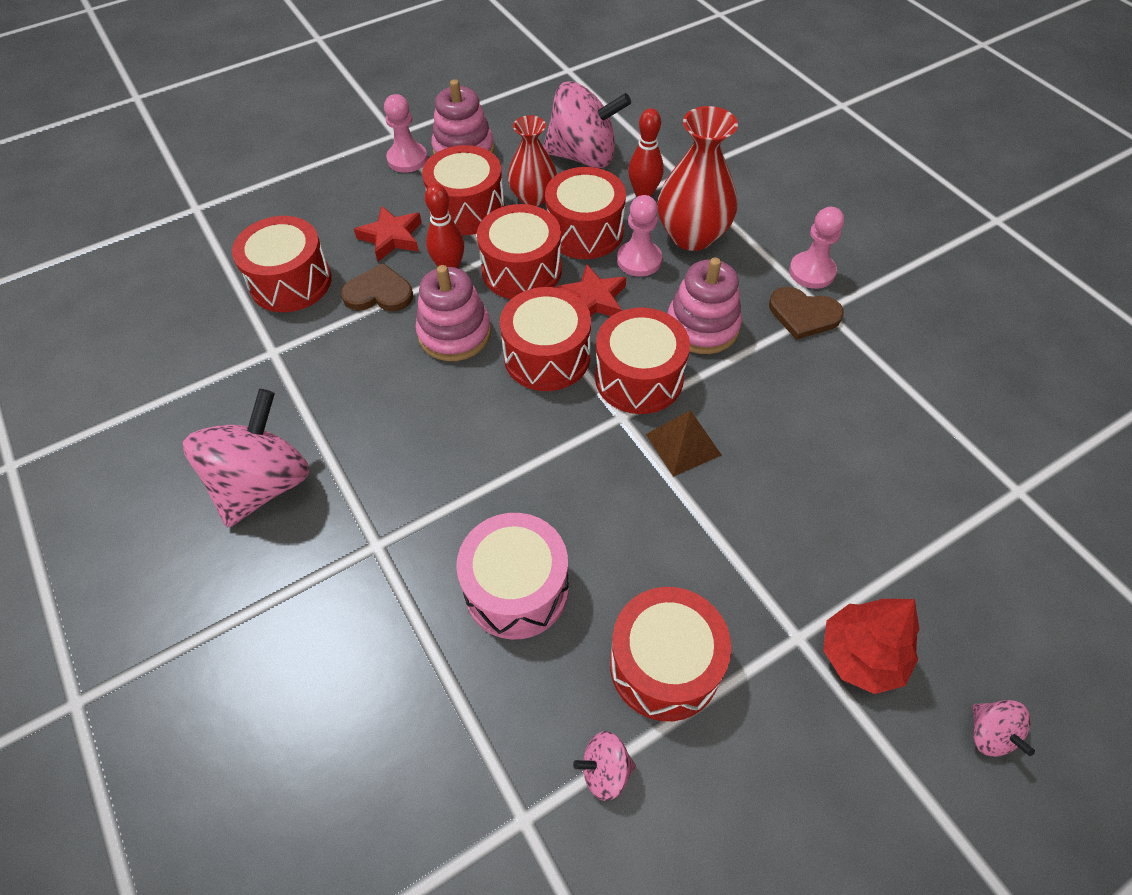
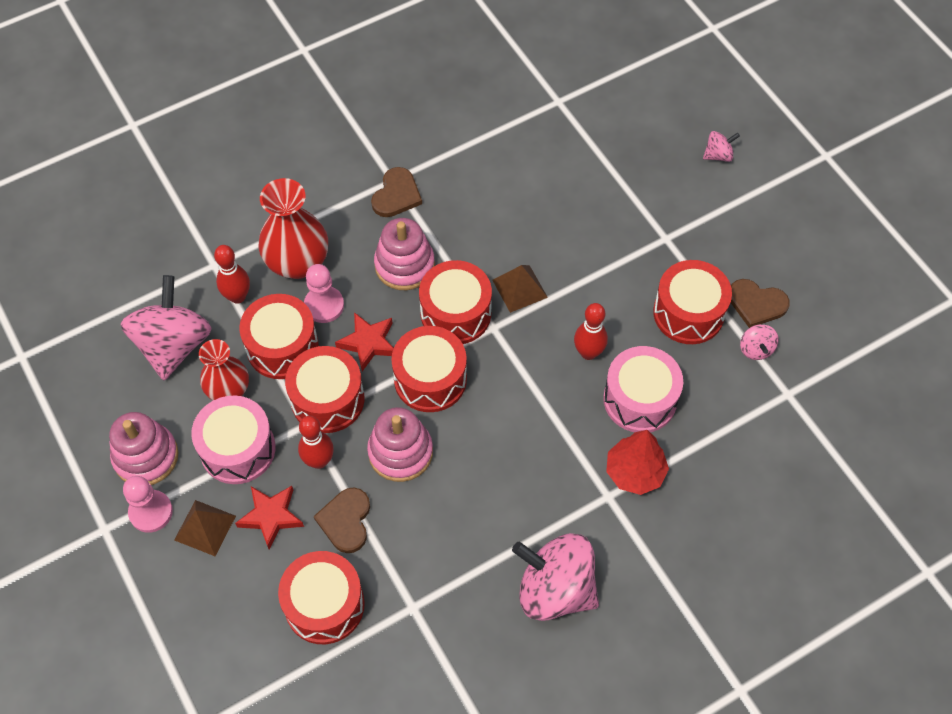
camera: 90 degrees left, 5 degrees up
(386, 194) = (205, 527): none -> brown pyramid
(467, 209) = (238, 449): red drum -> pink drum
(589, 524) = (588, 352): none -> red bowling pin
(692, 779) = (756, 304): none -> brown heart
(812, 272) = (350, 182): pink pawn -> none
(861, 655) = (676, 207): red tree -> red tree (634, 472)

